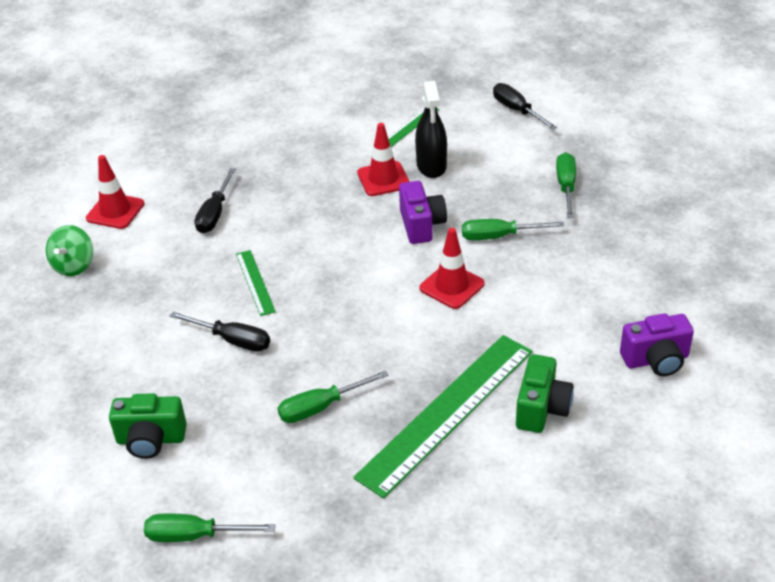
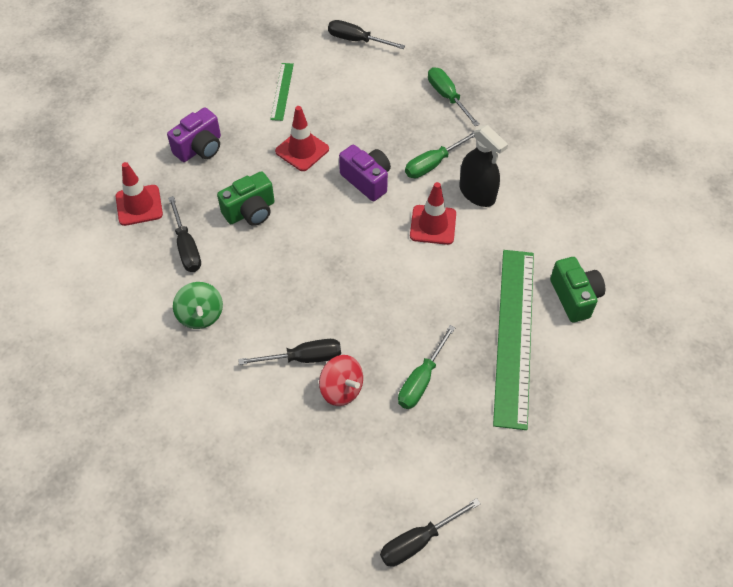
camera: 35 degrees left, 15 degrees up
(74, 265) = (102, 357): green spinning top -> green spinning top (201, 315)
(115, 211) = (93, 286): red traffic cone -> red traffic cone (139, 205)
(151, 440) = (314, 481): green camera -> green camera (250, 211)
(195, 536) = (418, 541): green screwdriver -> black screwdriver
(242, 380) = (341, 389): none -> red spinning top
(255, 282) = (277, 296): green ruler -> none
(431, 166) = (330, 121): black spray bottle -> black spray bottle (477, 193)
(656, 360) = (618, 218): purple camera -> purple camera (200, 148)

